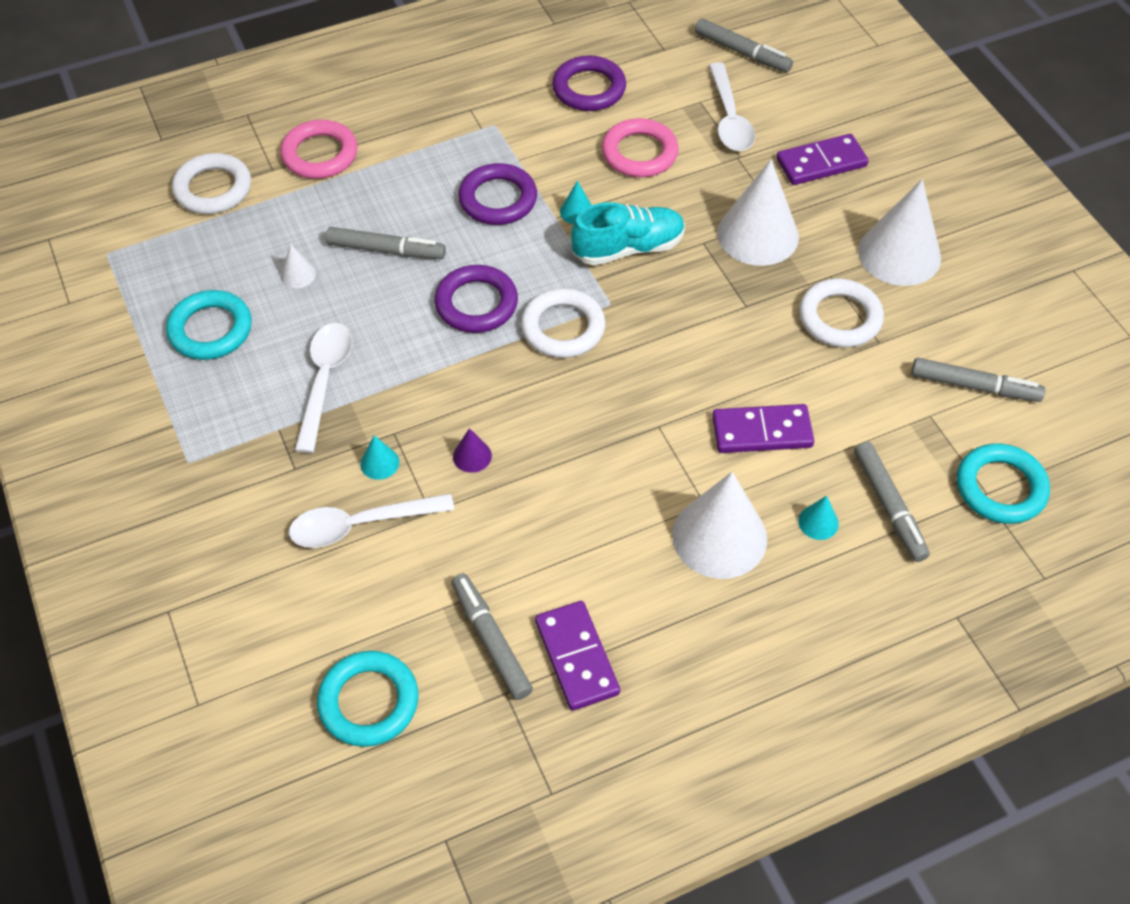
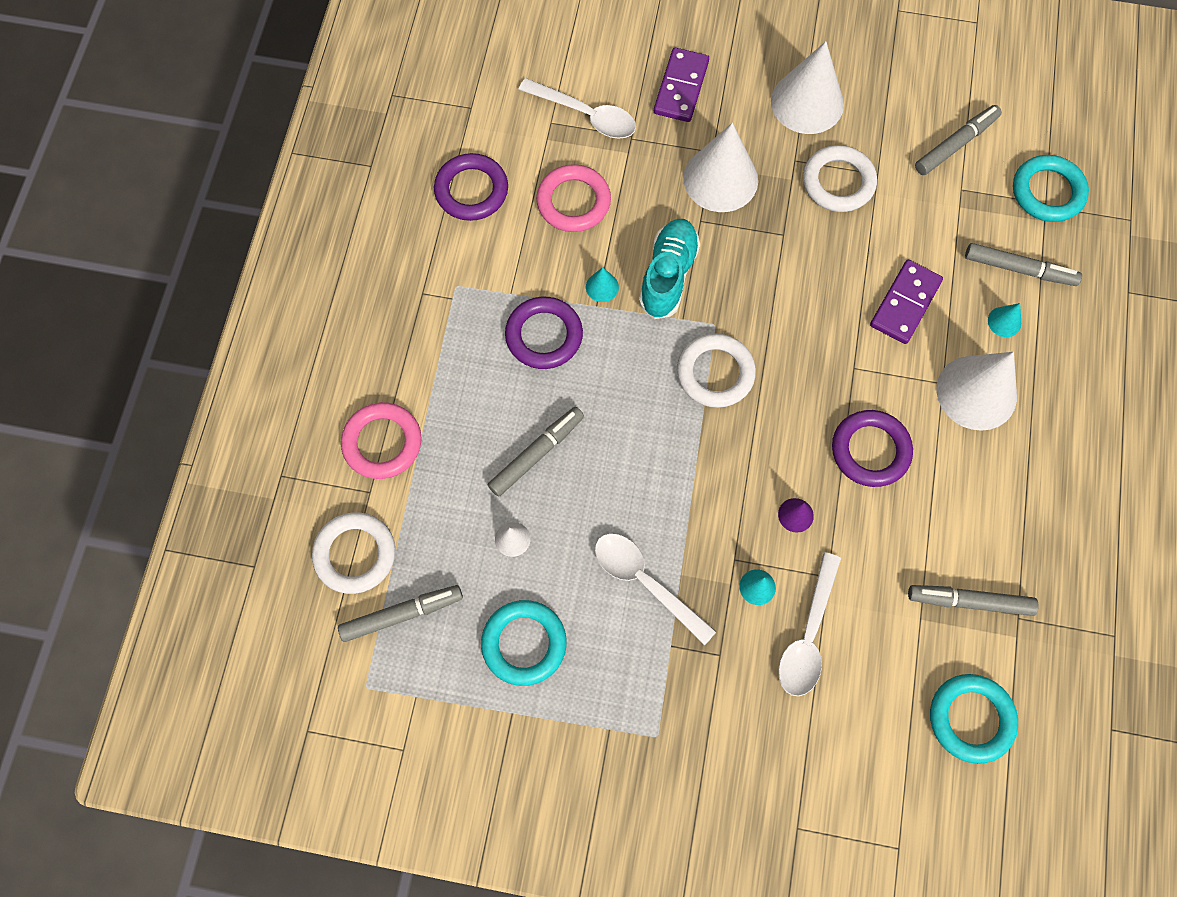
camera: 55 degrees left, 15 degrees up
(476, 303) = (645, 420): purple ring -> purple ring (870, 450)
(576, 657) = (1018, 552): purple domino -> none
(742, 52) = (520, 57): grey marker -> grey marker (402, 614)

